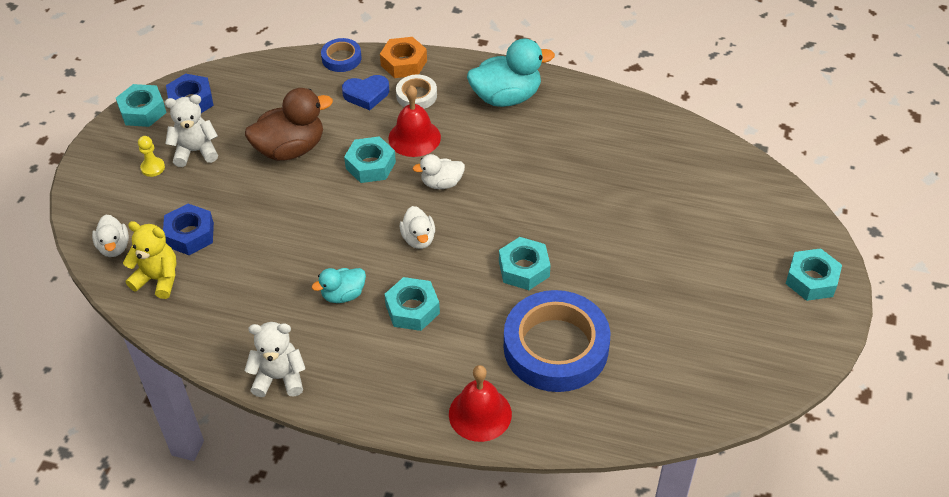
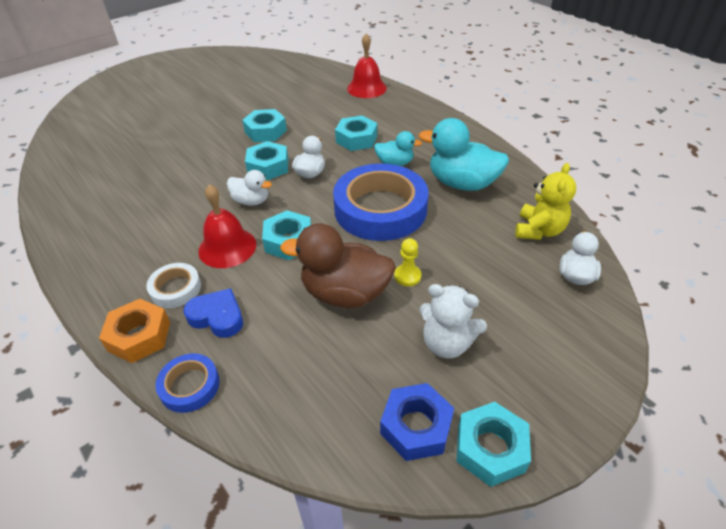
camera: 145 degrees left, 5 degrees down
(153, 168) = (506, 347): yellow pawn -> yellow pawn (407, 276)
(158, 279) = (538, 230): yellow teddy bear -> yellow teddy bear turned 120 degrees counterclockwise
(190, 235) = (493, 254): blue nut -> none
(279, 378) = (471, 139): white teddy bear -> none
(506, 97) = (111, 245): turquoise duck -> turquoise duck (462, 183)
(556, 347) = (296, 96): blue tape -> blue tape (380, 209)
(811, 280) = (135, 73): turquoise nut -> turquoise nut (268, 167)

